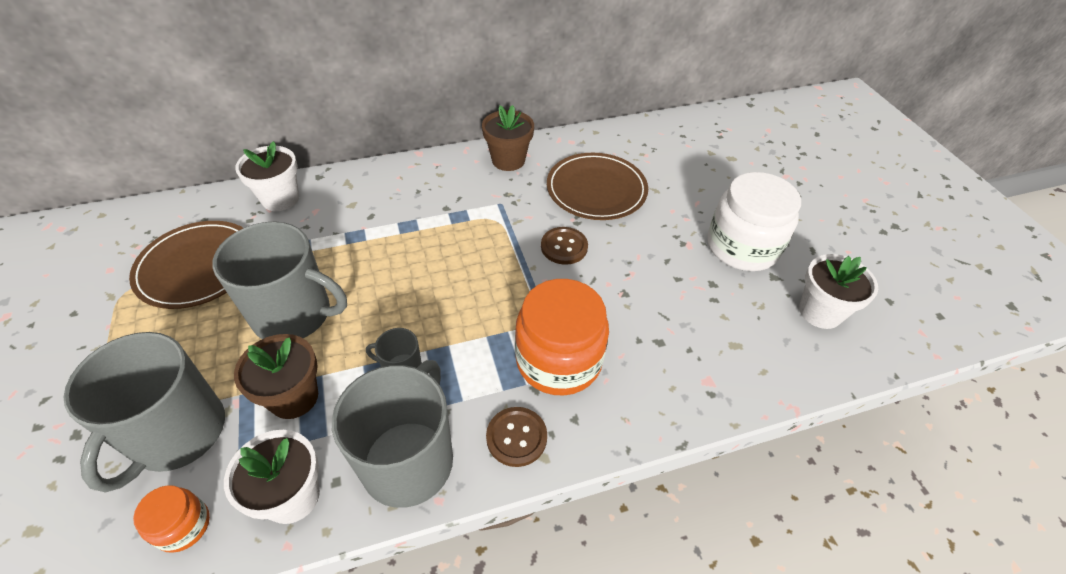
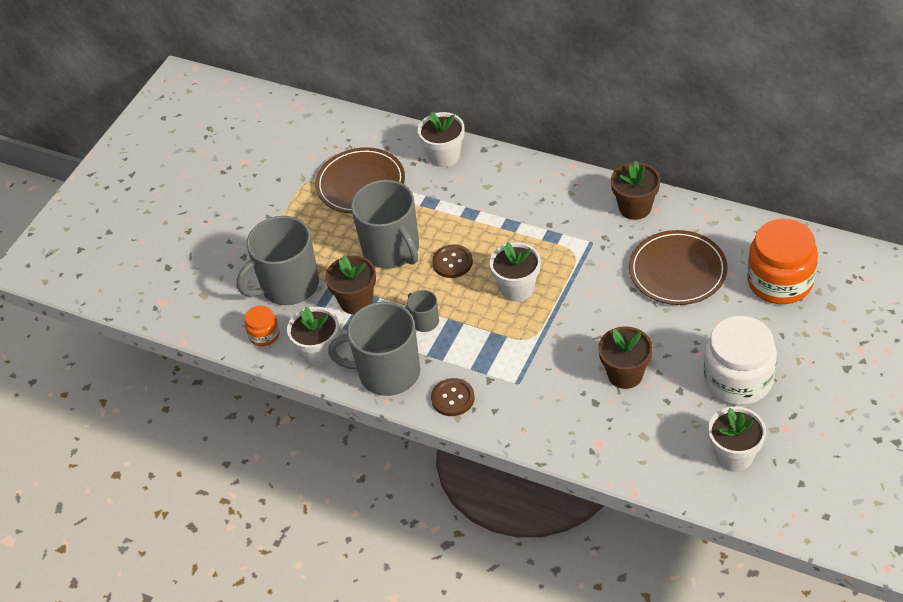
camera: 50 degrees right, 0 degrees up
(409, 460) = (387, 372): grey mug -> grey mug turned 150 degrees counterclockwise
(472, 279) = (517, 288): none -> white flower pot
(558, 360) = (519, 373): orange jar -> orange jar (780, 281)
(564, 247) = (602, 302): brown button -> brown button (452, 262)
(654, 298) = (625, 374): none -> brown flower pot

